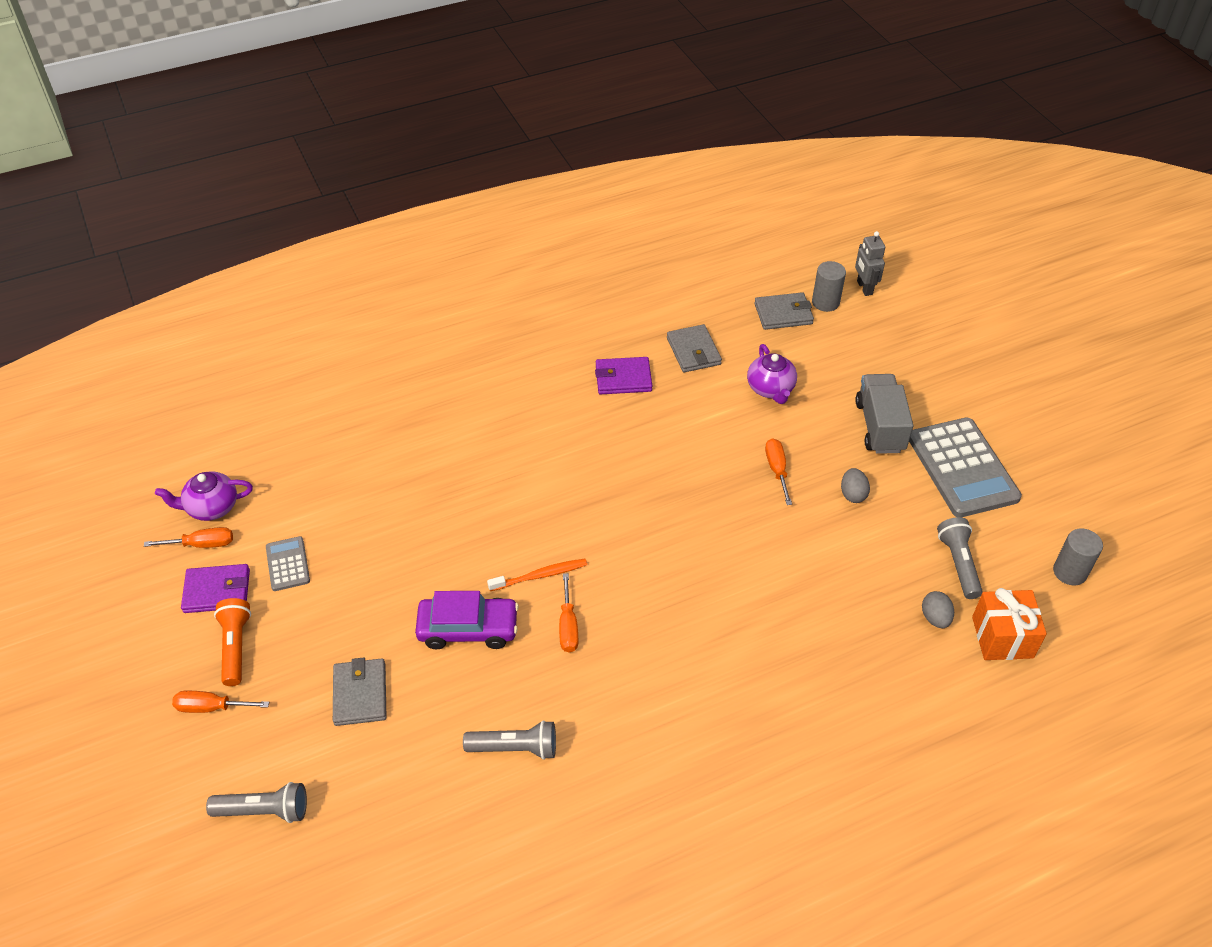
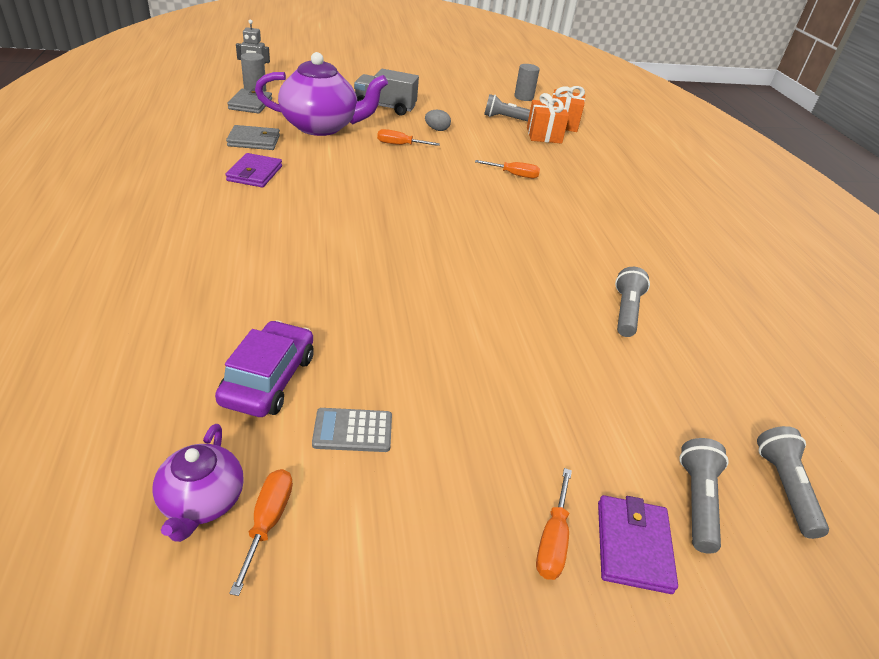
camera: 80 degrees left, 10 degrees down
(217, 591) = (363, 512): purple wallet -> purple wallet (633, 546)
(236, 647) = (464, 501): orange flashlight -> none
(292, 888) = (785, 488): none -> grey flashlight
(360, 694) = (556, 397): grey wallet -> none
(468, 629) = (495, 311): purple car -> purple car (269, 379)
(540, 576) = (451, 261): orange toothbrush -> none
(568, 626) = (509, 259): orange screwdriver -> orange screwdriver (514, 175)
(771, 389) = (321, 127): purple teapot -> purple teapot, size x1.94
(935, 618) = (544, 135): grey egg -> orange gift
(962, 468) = (435, 98): grey calculator -> none

